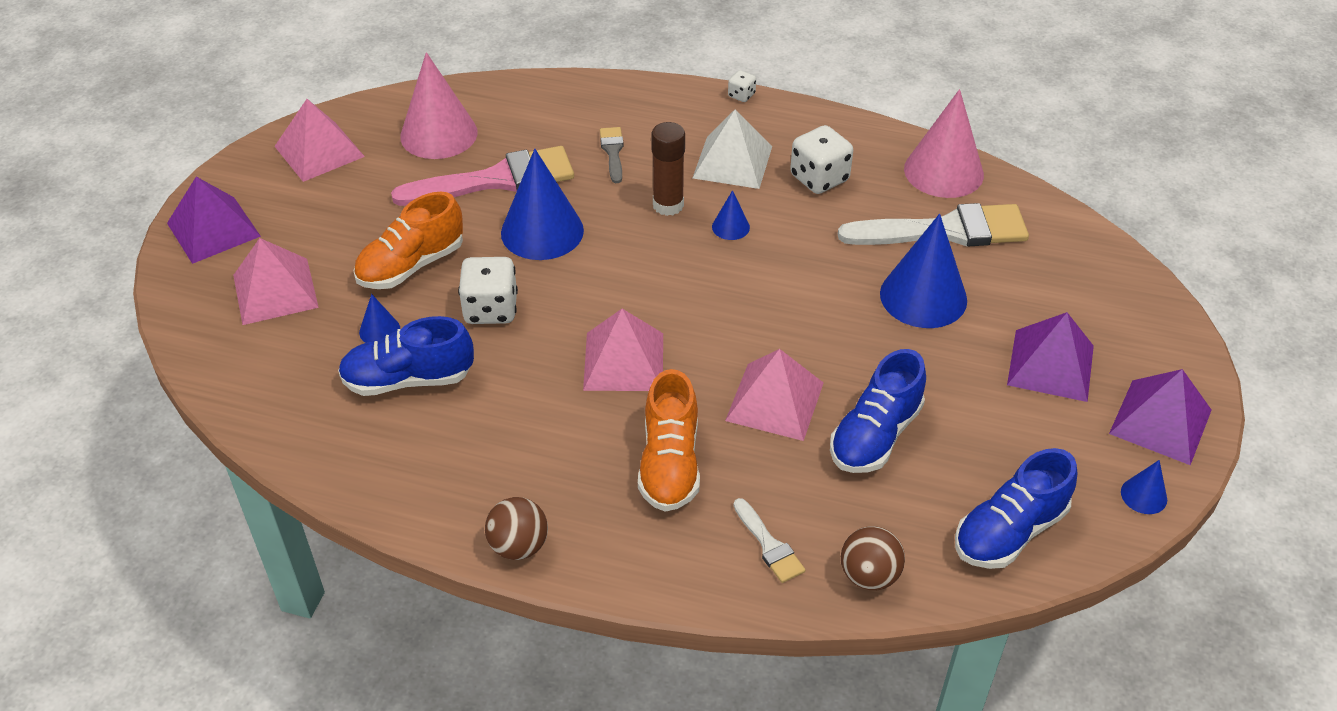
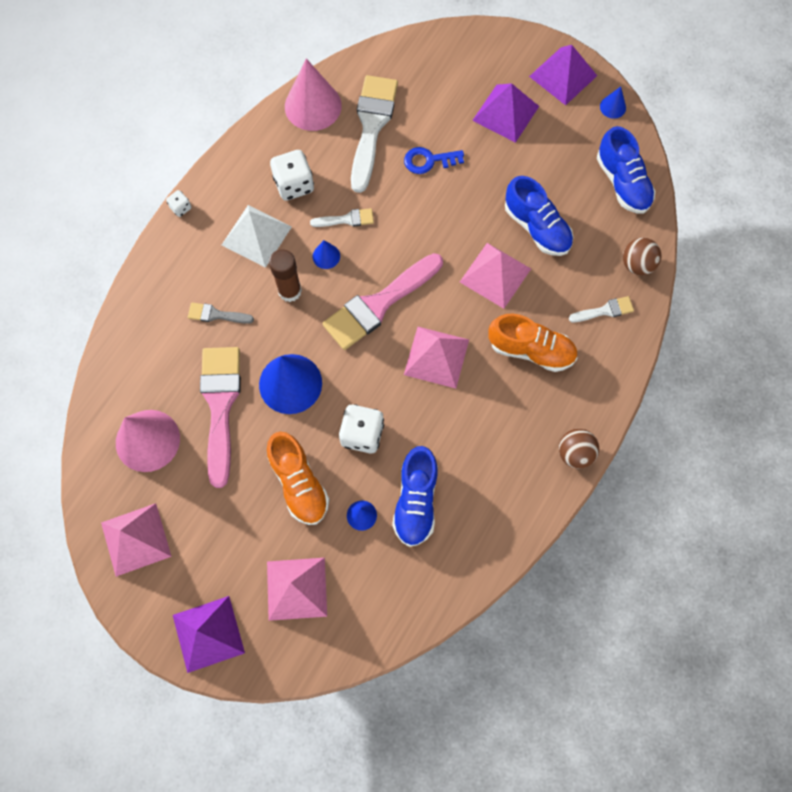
camera: 75 degrees left, 25 degrees up
(681, 289) = (378, 304): none -> pink brush
(792, 235) = (346, 219): none -> white brush
(923, 296) = (429, 161): blue cone -> blue key

